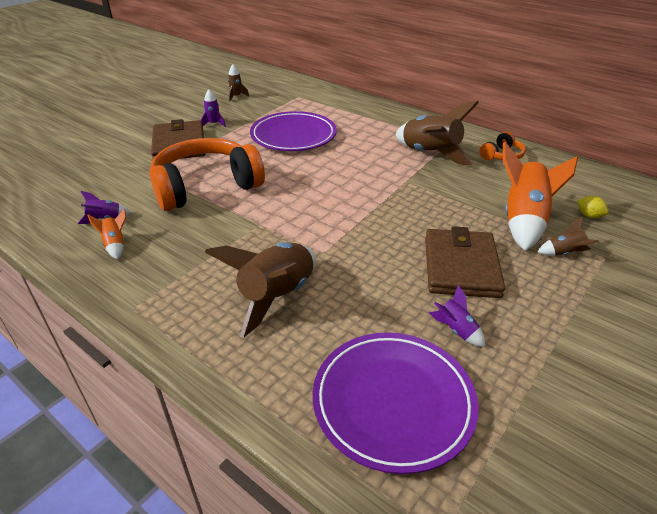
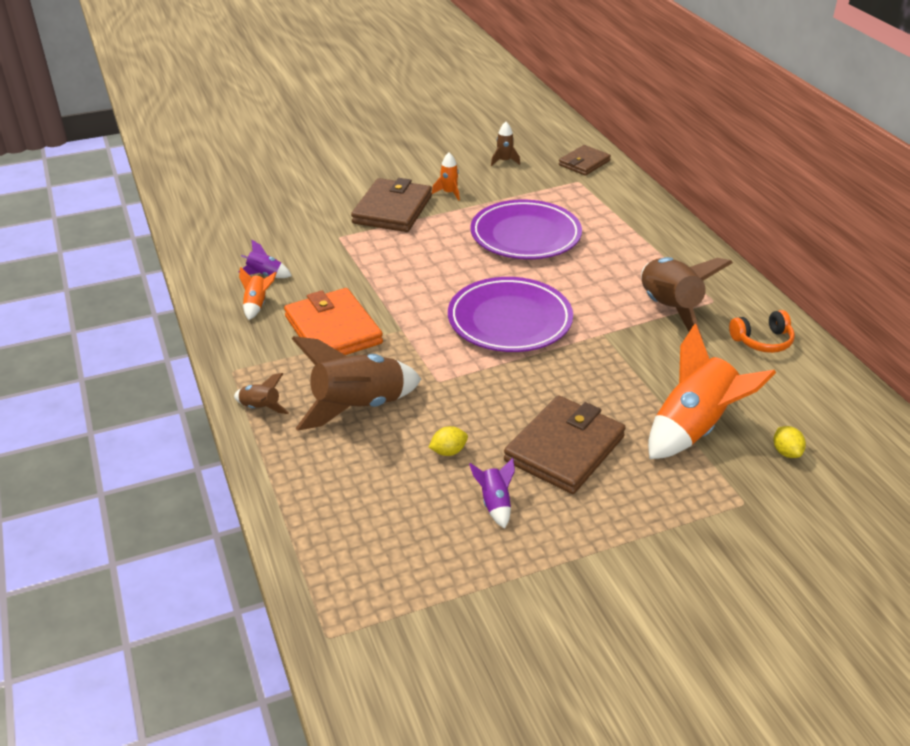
camera: 30 degrees right, 0 degrees up
(202, 243) = (333, 330): none -> orange wallet
(206, 186) = (381, 270): orange headphones -> none
(214, 124) = (449, 193): purple rocket -> orange rocket
(291, 86) = (584, 163): none -> brown wallet
(382, 303) = (448, 451): none -> yellow lemon
(393, 402) = (378, 535): purple plate -> purple plate (509, 320)
(564, 253) = (699, 480): brown rocket -> brown rocket (260, 408)

